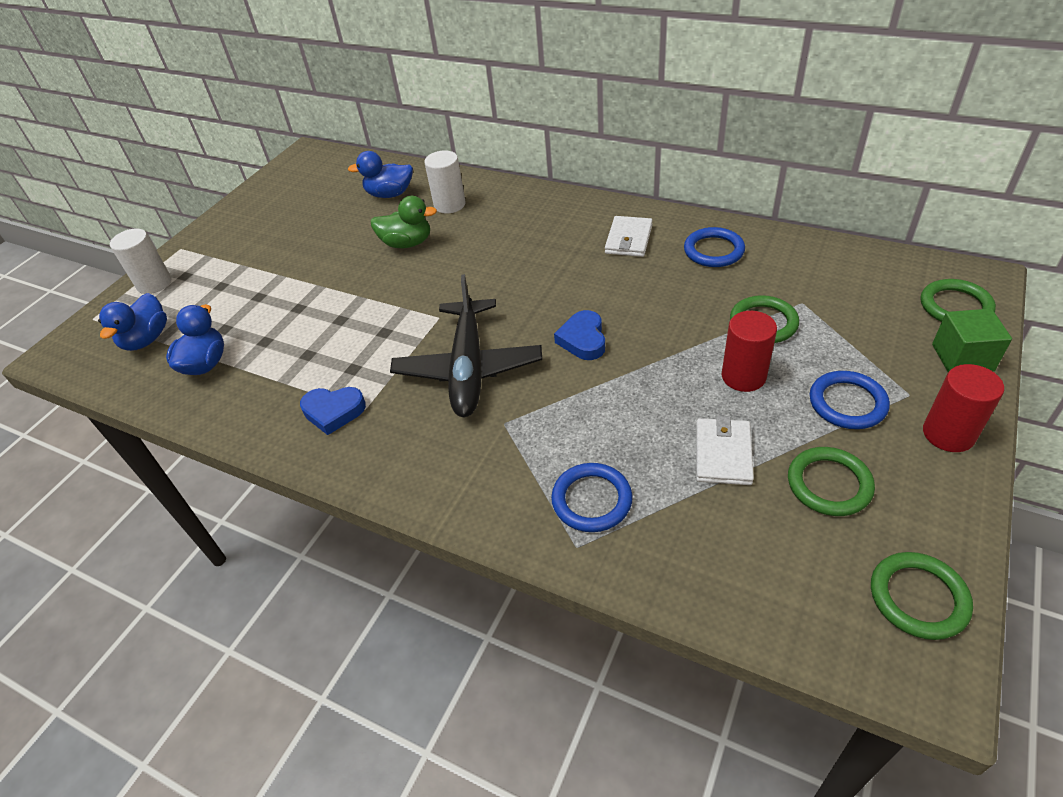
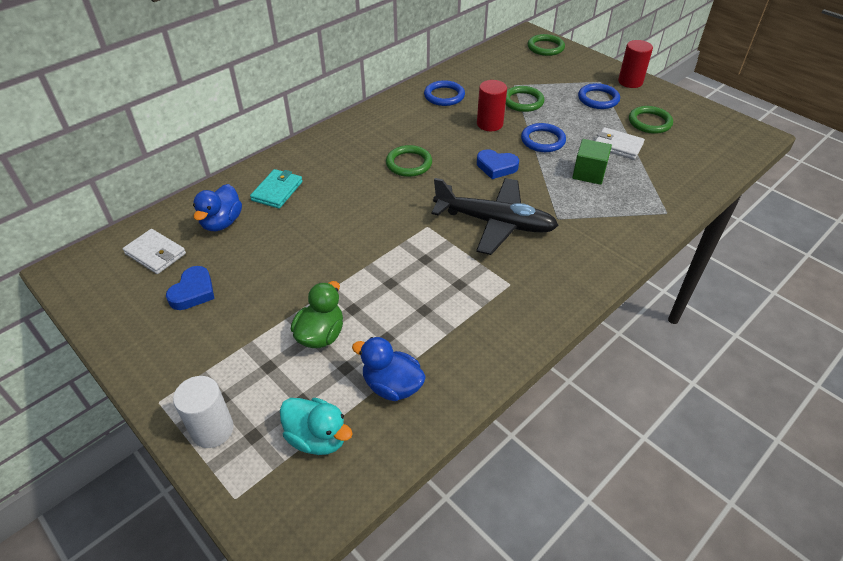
camera: 75 degrees left, 0 degrees up
(147, 339) = (317, 438): blue duck -> turquoise duck
(333, 412) = (504, 302): blue heart -> blue heart (193, 292)
(407, 243) = (313, 225): green duck -> green duck (321, 335)
(449, 205) = (277, 191): white cylinder -> turquoise wallet
(591, 500) = (635, 199): blue ring -> blue ring (543, 140)
(628, 239) = (404, 122): white wallet -> white wallet (155, 254)
(743, 376) = (562, 121): red cylinder -> red cylinder (489, 124)
(918, 598) = (720, 123): green ring -> green ring (409, 163)
(962, 357) = (582, 60): green cube -> green cube (589, 173)

